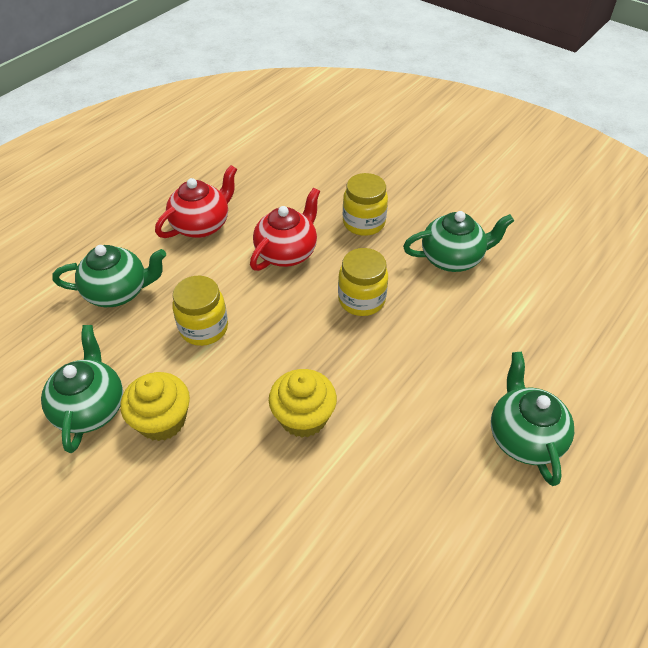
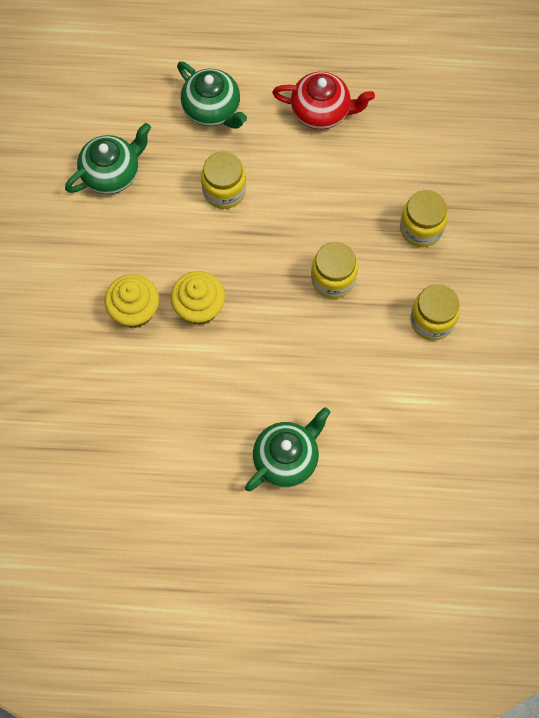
camera: 55 degrees right, 20 degrees up
(162, 420) = (134, 223): yellow cupcake -> yellow cupcake (134, 310)
(287, 252) = (341, 194): red teapot -> none
(452, 258) = (432, 321): green teapot -> yellow jar

